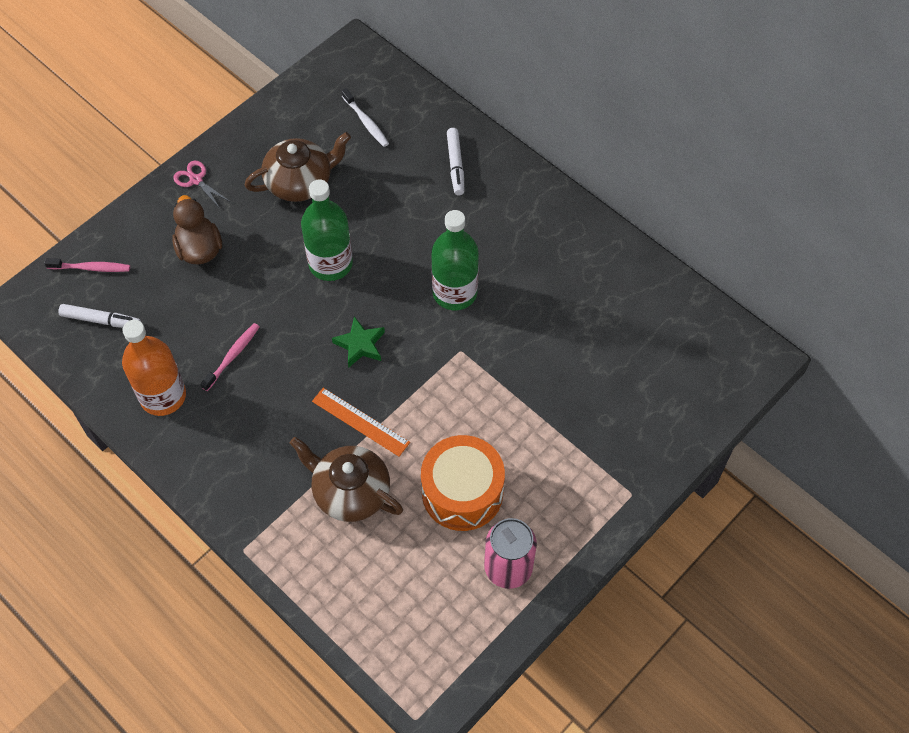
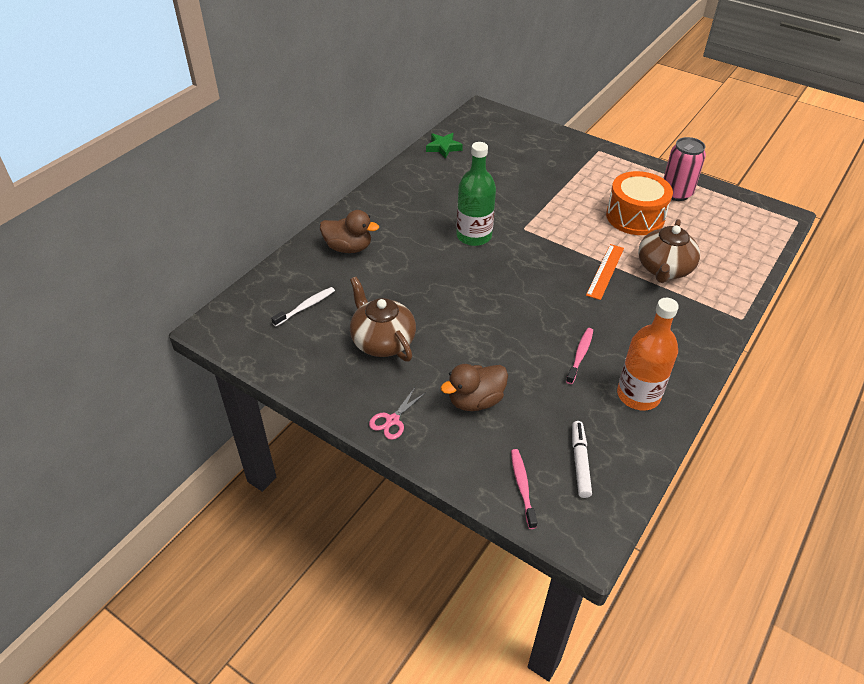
camera: 100 degrees left, 15 degrees down
(232, 356) = (580, 355): pink toothbrush -> pink toothbrush turned 90 degrees clockwise
(330, 264) = (466, 308): green bottle -> none
(360, 345) = (538, 280): green star -> green star (443, 147)
(455, 165) = (348, 248): white marker -> brown duck

